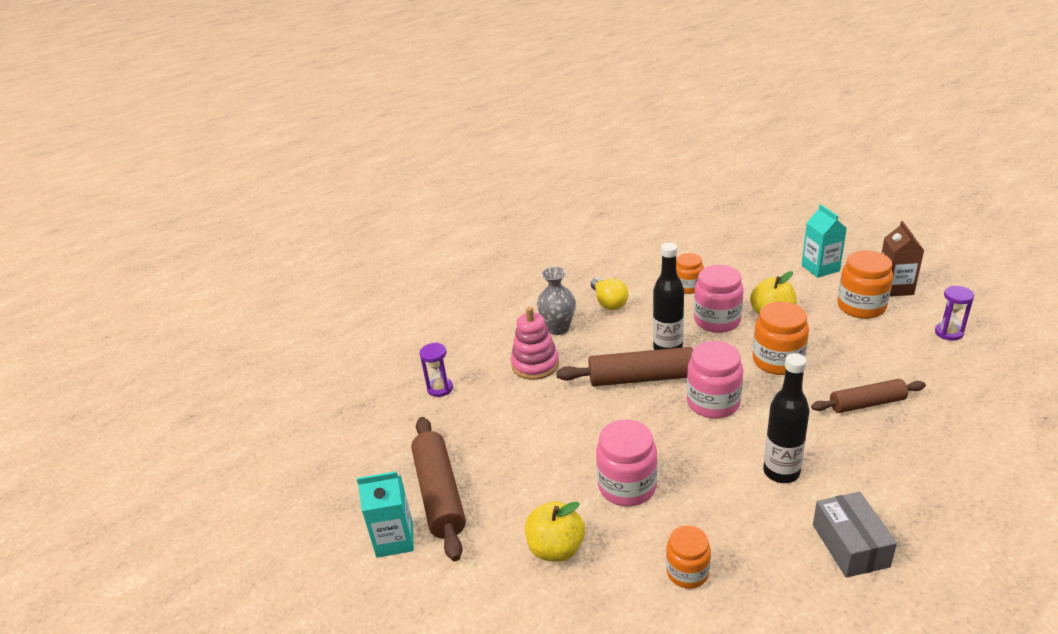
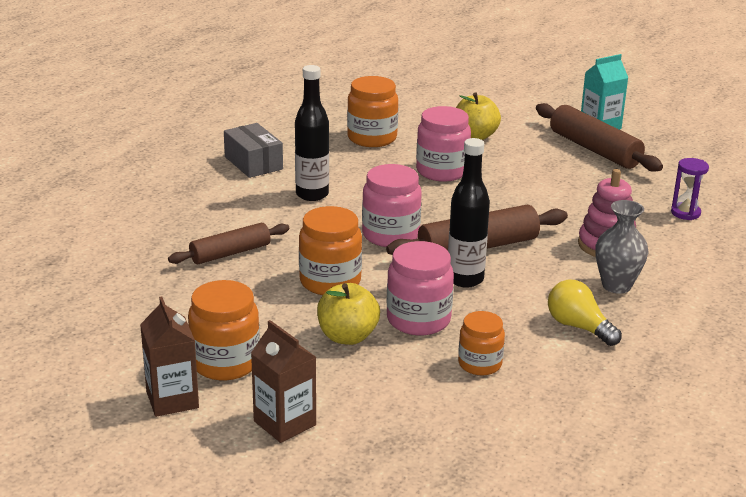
camera: 155 degrees right, 5 degrees down
(687, 572) = (372, 138): orange jar -> orange jar, size x1.54
(820, 268) = (284, 423): turquoise carton -> brown carton
(948, 333) = (116, 340): purple hourglass -> none

